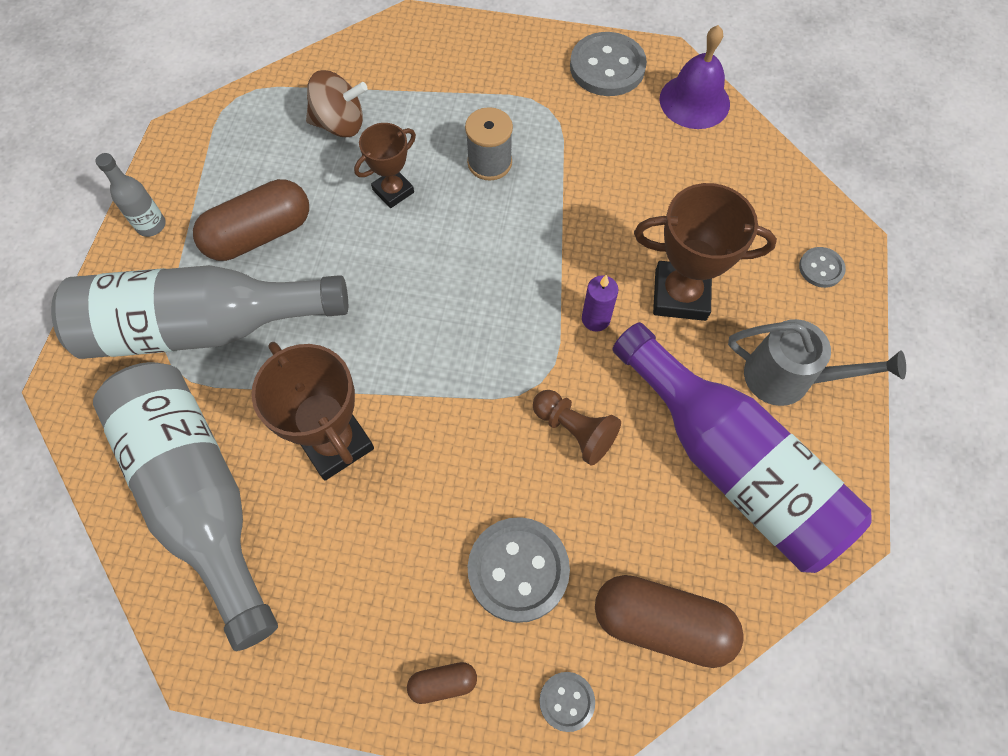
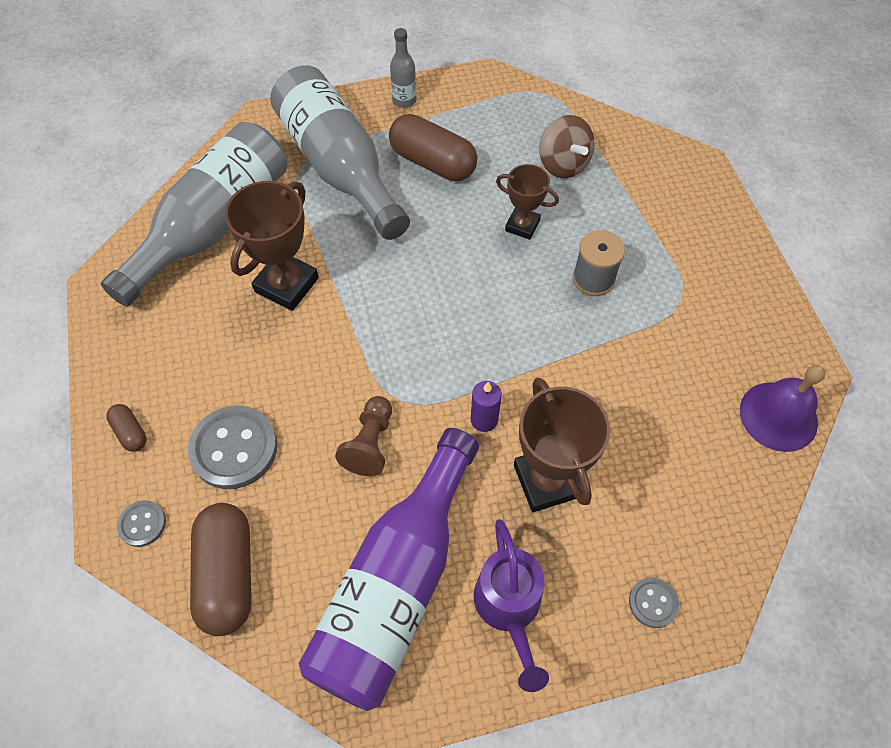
camera: 65 degrees right, 5 degrees down
(607, 67) = (763, 327): grey button -> none
(788, 378) = (509, 609): grey watering can -> purple watering can

